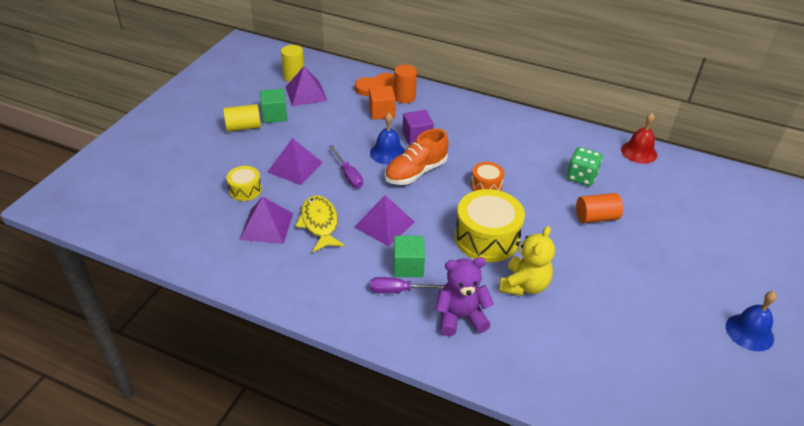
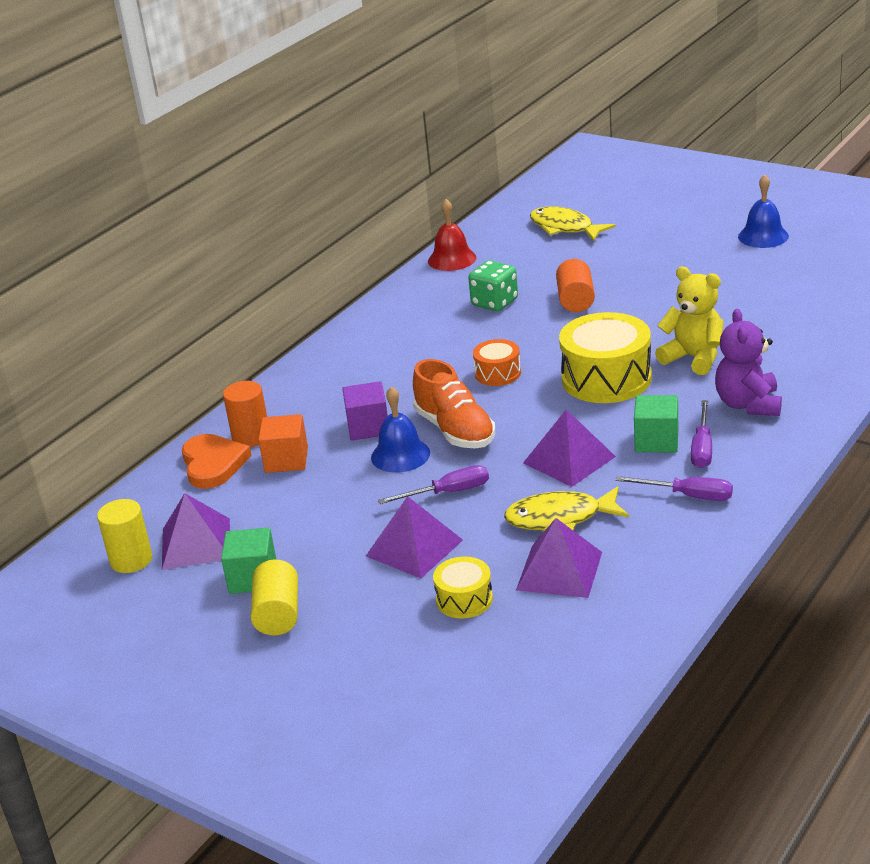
camera: 75 degrees left, 10 degrees down
(341, 283) = (688, 496): none -> purple screwdriver
(712, 205) = (565, 228): none -> yellow fish

